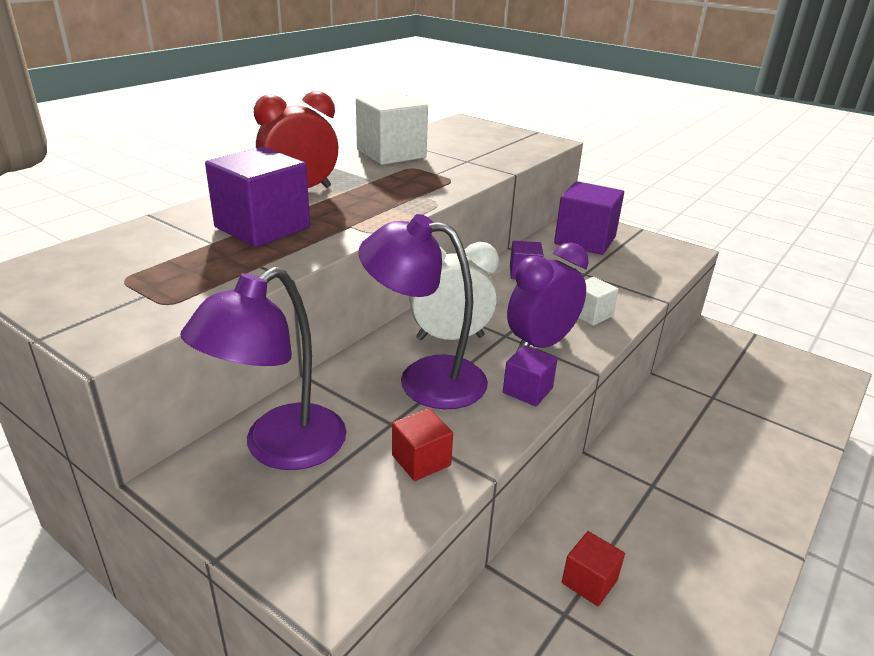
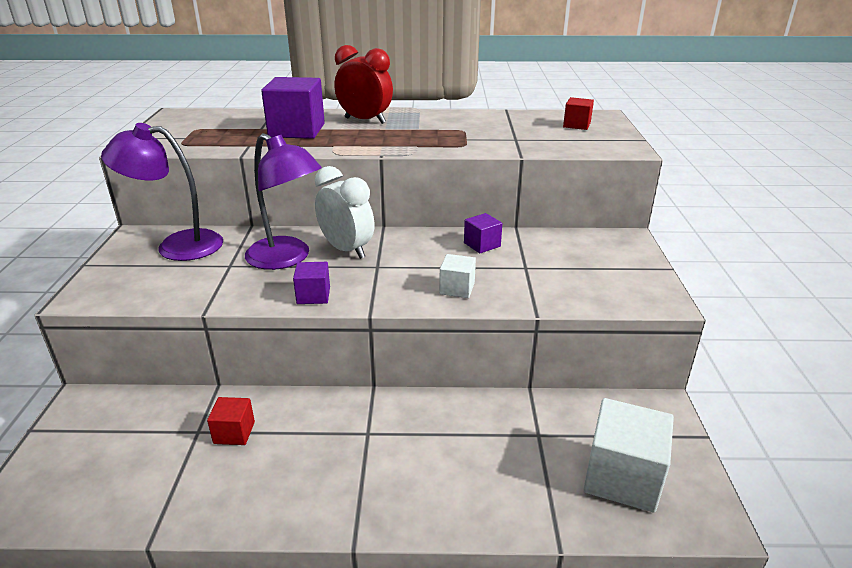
camera: 55 degrees right, 0 degrees up
(391, 154) = (477, 119): white cube -> white cube (622, 477)
(421, 460) = (201, 286): red cube -> red cube (576, 125)
(424, 379) = (287, 258): purple lamp -> purple lamp turned 150 degrees clockwise
(541, 344) = (381, 282): purple clock -> none
(585, 240) = (589, 250): purple cube -> none

